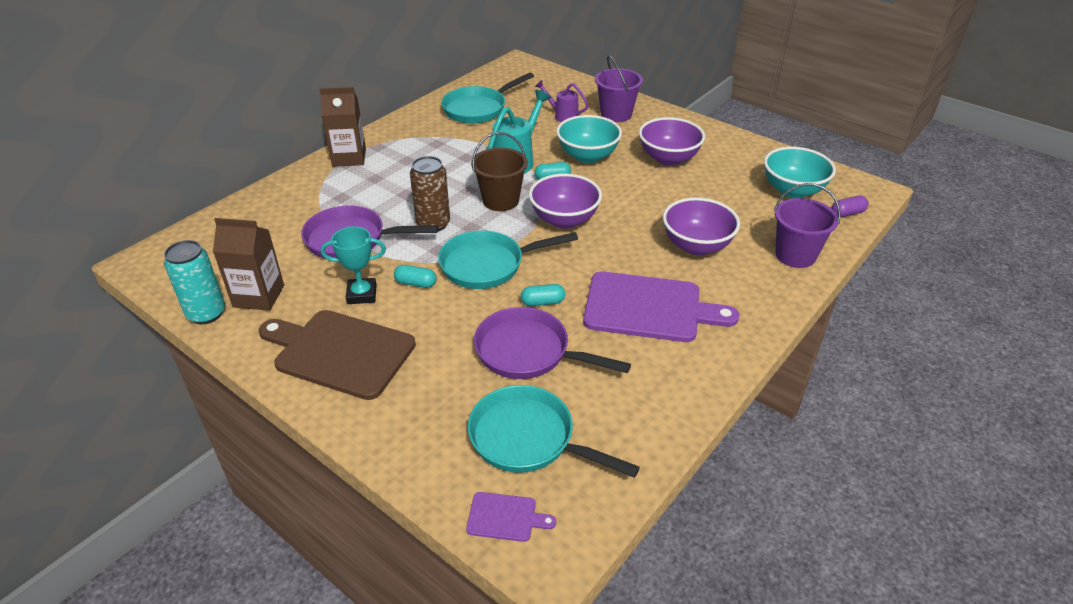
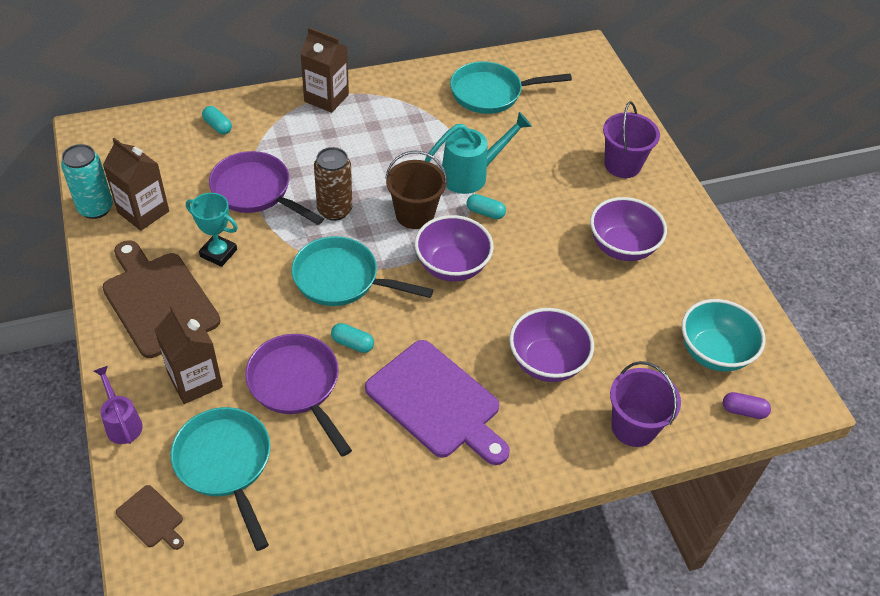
camera: 30 degrees right, 10 degrees up
(416, 283) = (268, 265): turquoise capsule -> turquoise capsule (218, 126)
(436, 393) = (195, 380): none -> brown carton
(505, 517) = (151, 518): purple cutting board -> brown cutting board
(562, 116) = (566, 141): purple watering can -> purple watering can (122, 423)
(587, 156) = (543, 203): turquoise bowl -> none

